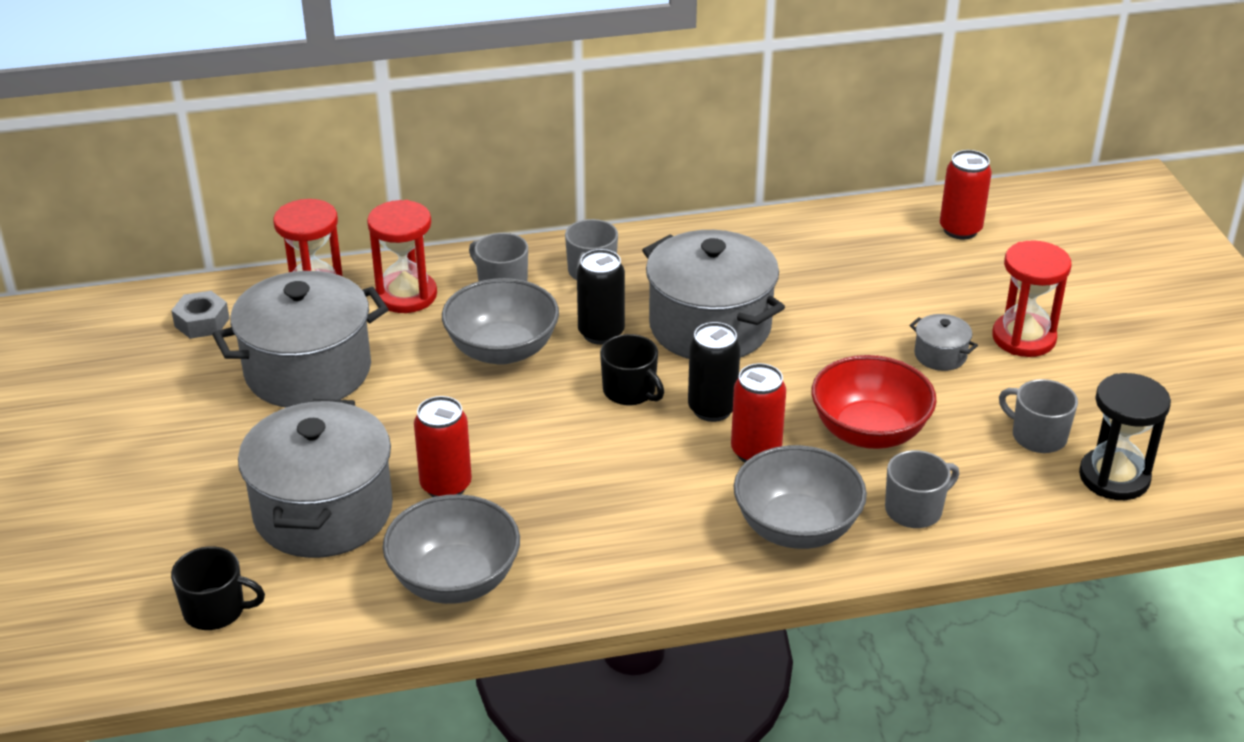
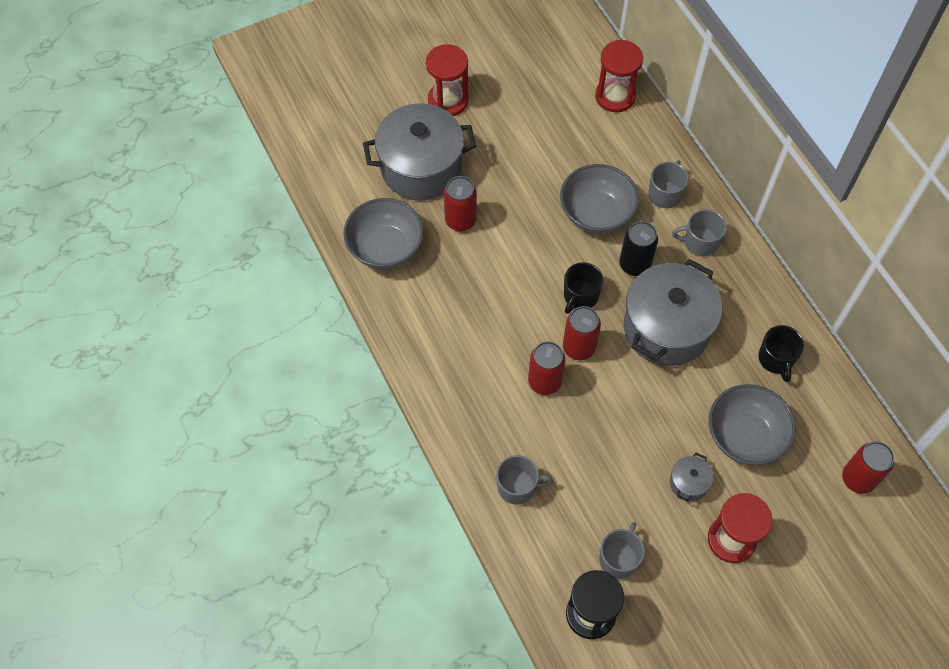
camera: 75 degrees right, 25 degrees up
(202, 322) = (565, 50): grey nut -> none
(215, 610) = (334, 145): black mug -> black mug (776, 359)
(308, 371) = (539, 118): grey pot -> none
(406, 295) = (632, 144): red hourglass -> red hourglass (448, 101)
(712, 409) = (579, 347): black can -> red can
(796, 528) = (480, 418): grey bowl -> grey bowl (744, 436)
(869, 431) = (587, 447): red bowl -> none
(915, 510) = (517, 487): grey mug -> grey mug turned 45 degrees counterclockwise

